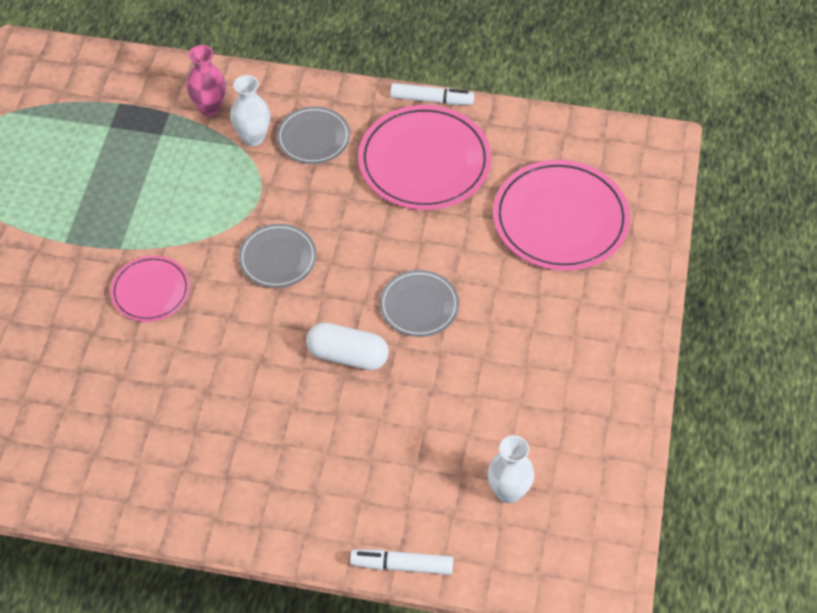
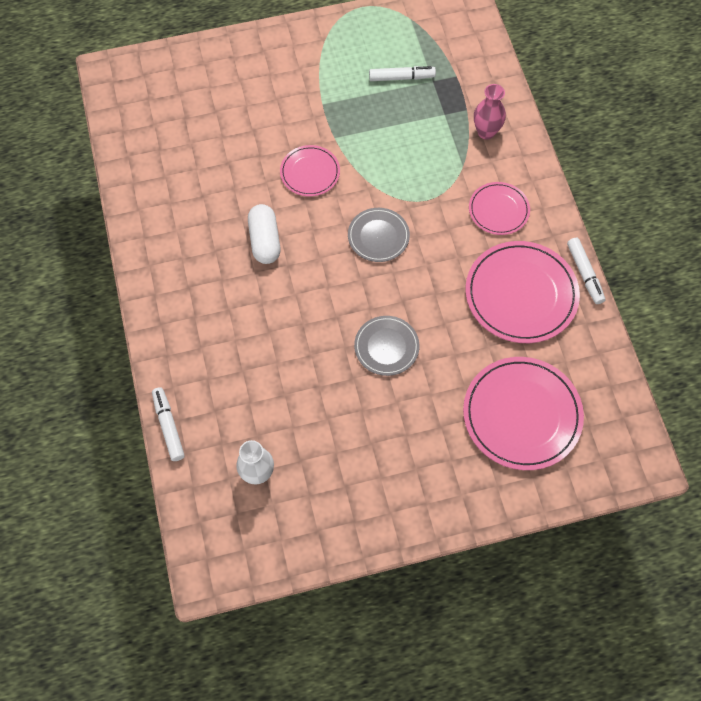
camera: 65 degrees right, 10 degrees up
(84, 153) = (401, 77): none -> white marker
(253, 137) = (475, 171): white vase -> none
(313, 138) = (498, 210): grey plate -> pink plate
(347, 355) = (319, 318): white capsule -> white capsule (265, 241)

